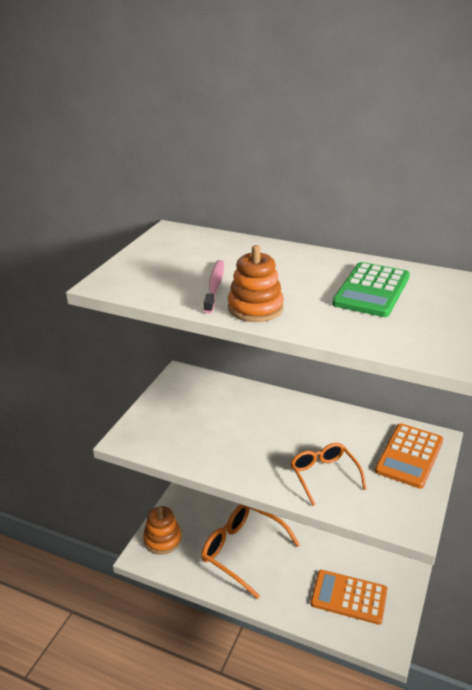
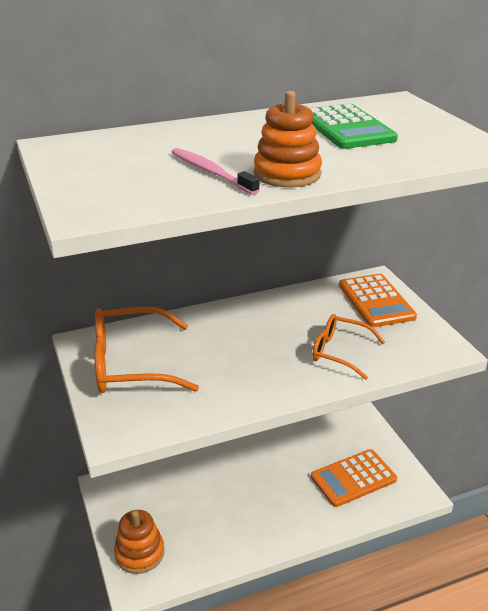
camera: 45 degrees left, 0 degrees up
(242, 551) = (228, 506): orange glasses -> orange glasses (130, 364)

